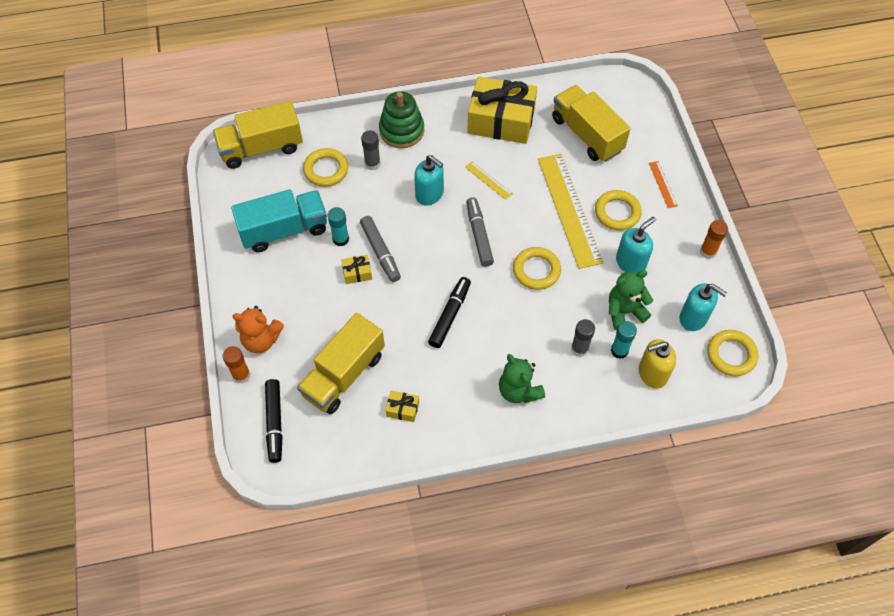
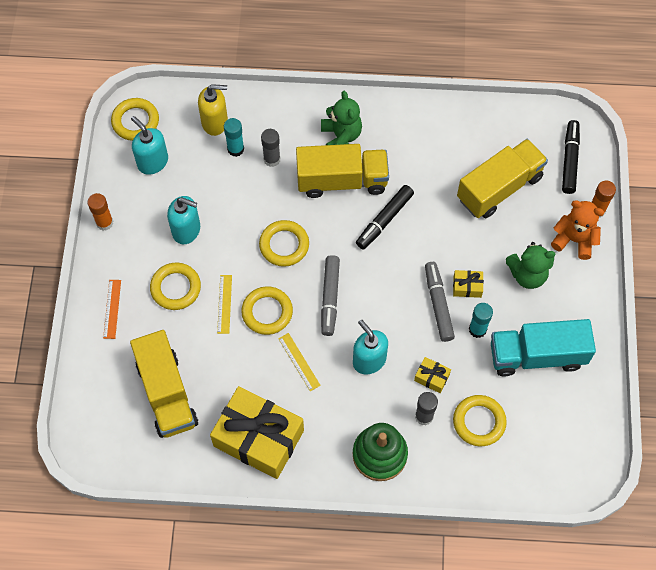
camera: 165 degrees left, 5 degrees up
(261, 148) = (550, 472): yellow truck -> yellow truck (342, 180)
(402, 409) = (451, 145): yellow gift -> yellow gift (431, 377)
(530, 211) = (267, 312): none -> yellow ring
(569, 209) = (224, 304): yellow ruler -> yellow ruler, size x0.42
(624, 311) = (215, 183): green teddy bear -> green teddy bear (527, 274)
(630, 262) = (186, 230): turquoise soap dispenser -> turquoise soap dispenser turned 135 degrees counterclockwise

